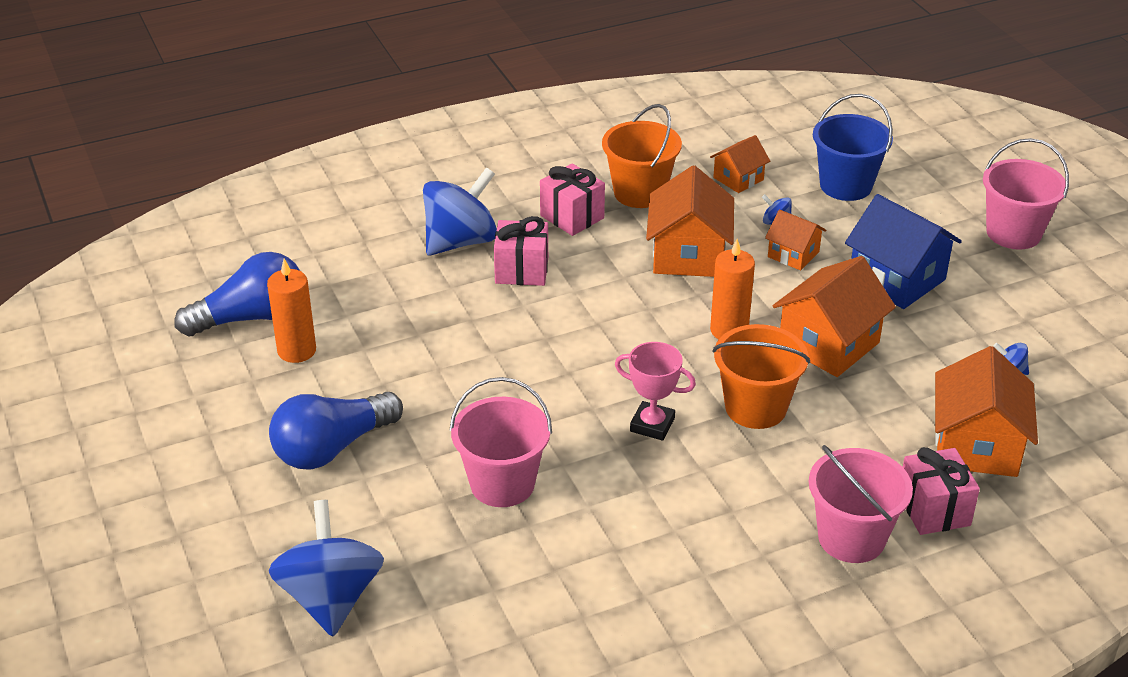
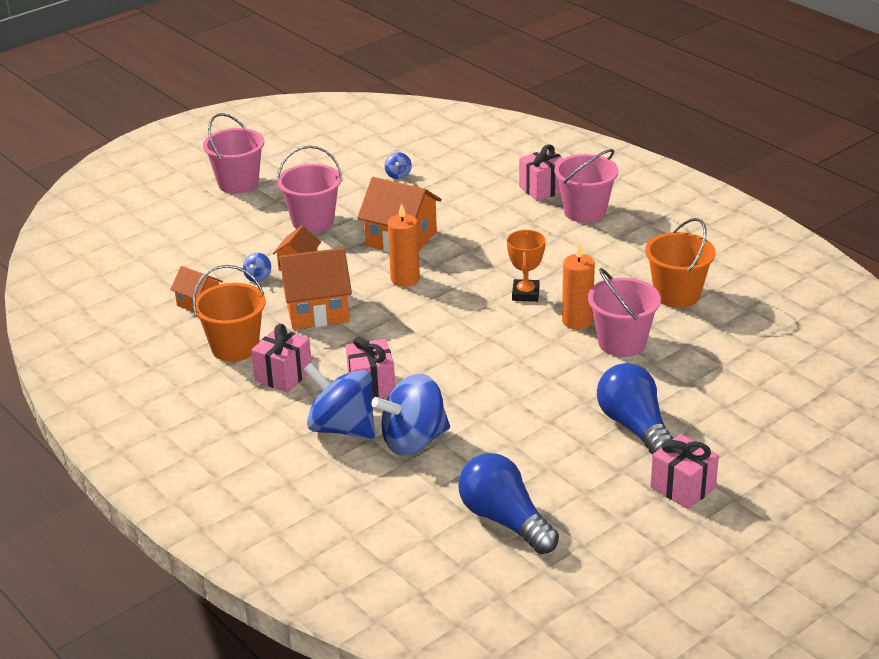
camera: 105 degrees left, 5 degrees down
(209, 455) = (683, 488): none -> pink gift
(297, 351) = (535, 479): orange candle -> orange candle (577, 321)
(331, 598) = (773, 388): blue spinning top -> blue spinning top (413, 441)
(332, 448) = (635, 427): blue light bulb -> blue light bulb turned 150 degrees counterclockwise
(652, 425) = (525, 294): pink trophy -> orange trophy
(755, 407) = (484, 257): orange bucket -> orange bucket (677, 295)
(845, 185) = (195, 253): blue bucket -> none
(897, 279) = (313, 221): blue house -> pink bucket
(976, 445) = (477, 180): orange house -> none

